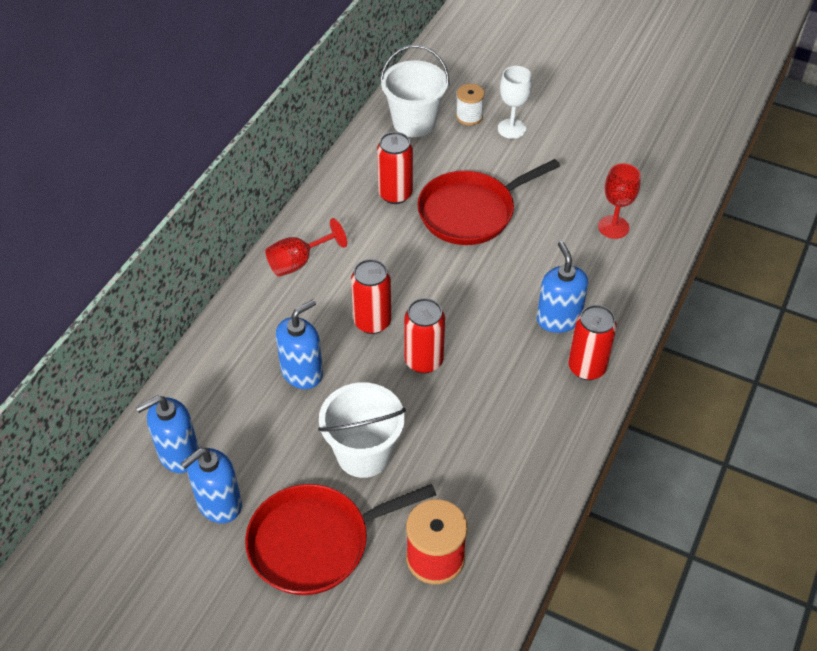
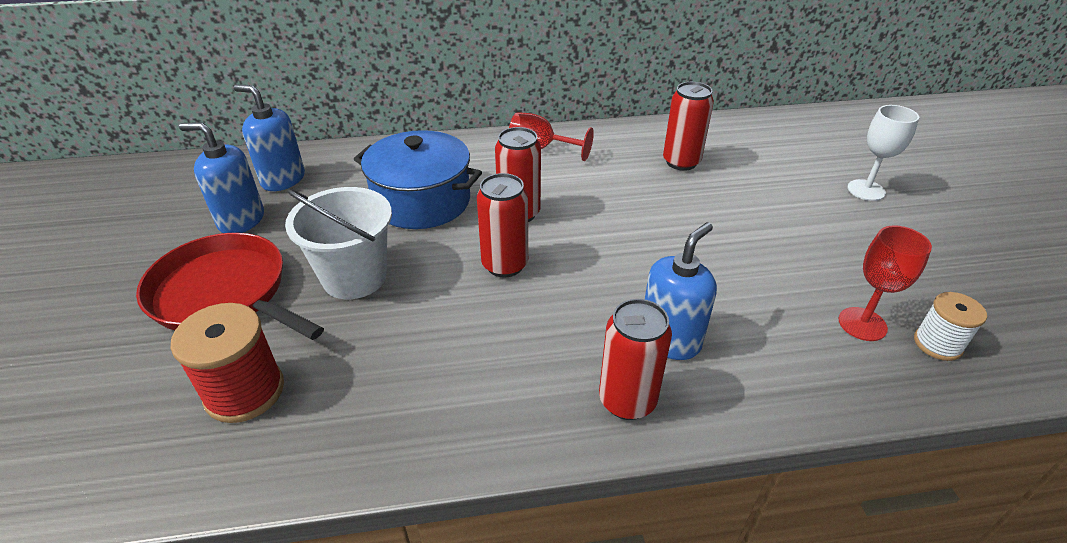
camera: 55 degrees right, 10 degrees down
(302, 372) = (422, 201): blue soap dispenser -> blue pot
(414, 122) = (776, 136): white bucket -> none
(469, 116) = (835, 160): white spool -> white spool (937, 344)
(470, 212) = (725, 212): red pan -> none

